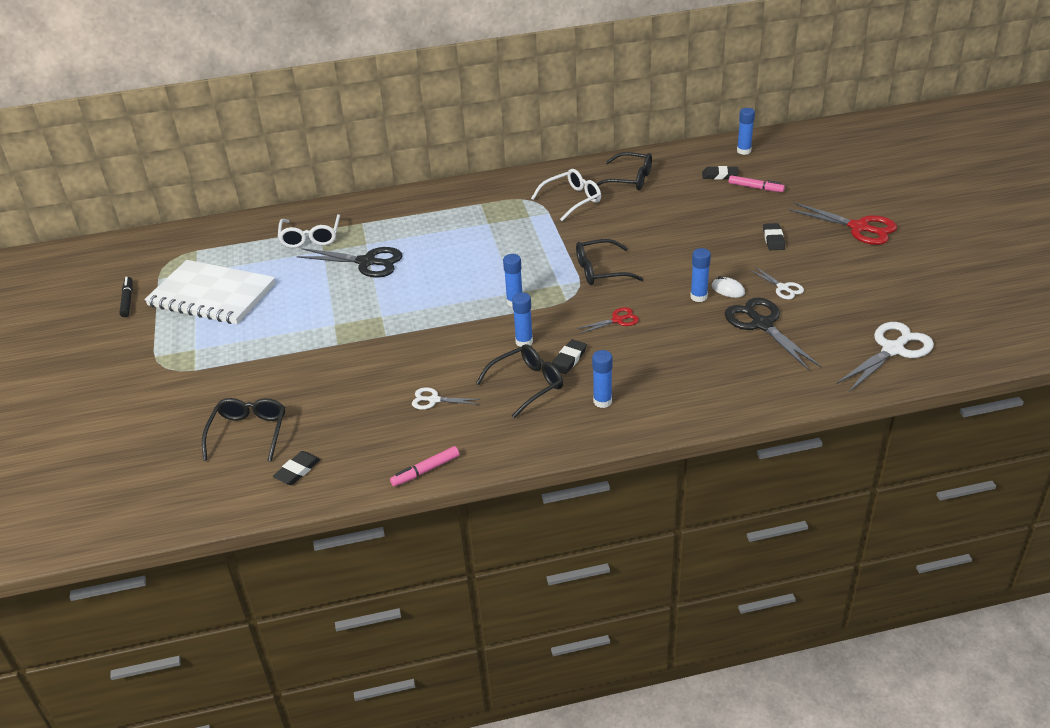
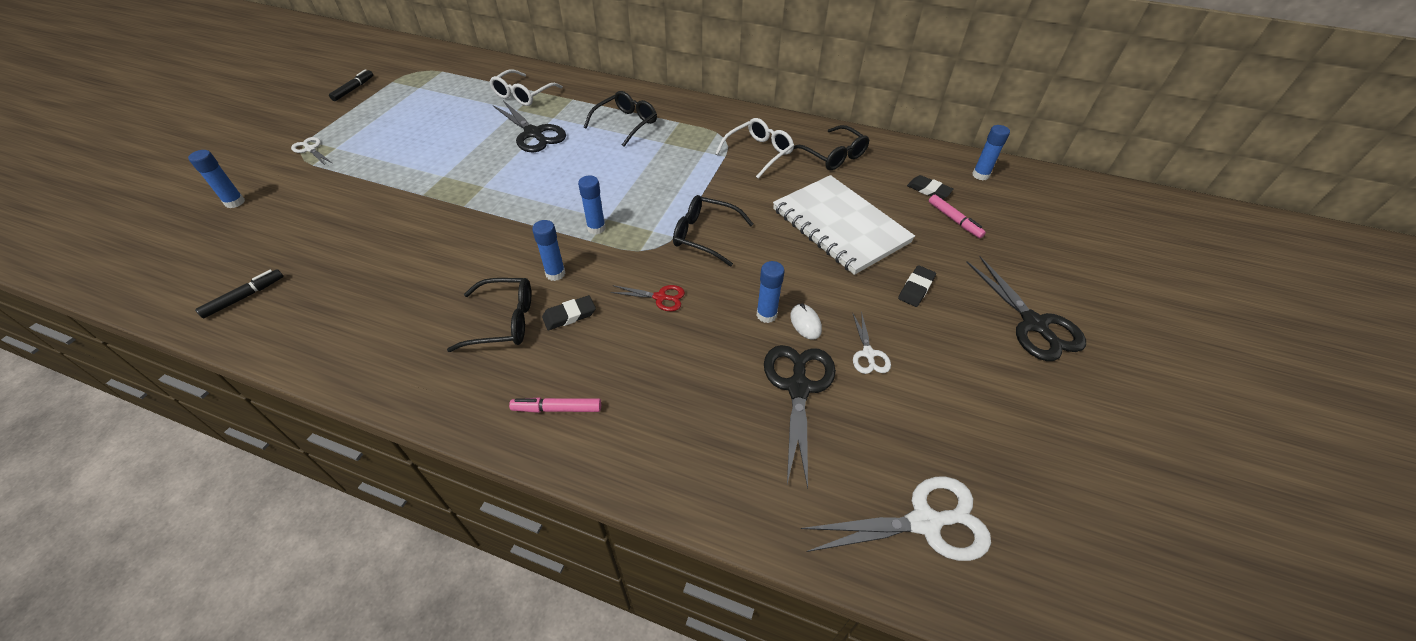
camera: 30 degrees right, 10 degrees up
(212, 295) = (404, 110): white notebook -> white notebook (840, 226)
(248, 433) = (266, 240): black glasses -> black glasses (626, 124)
(297, 470) = (244, 297): black eraser -> black marker
(425, 470) = (319, 361): pink marker -> pink marker (557, 409)
(434, 400) = (417, 290): white scissors -> white scissors (310, 149)
(572, 200) = (759, 153): white glasses -> white glasses turned 45 degrees counterclockwise
(602, 401) = (542, 384): blue glue stick -> blue glue stick (235, 202)
(859, 228) = (1034, 324): red scissors -> black scissors

